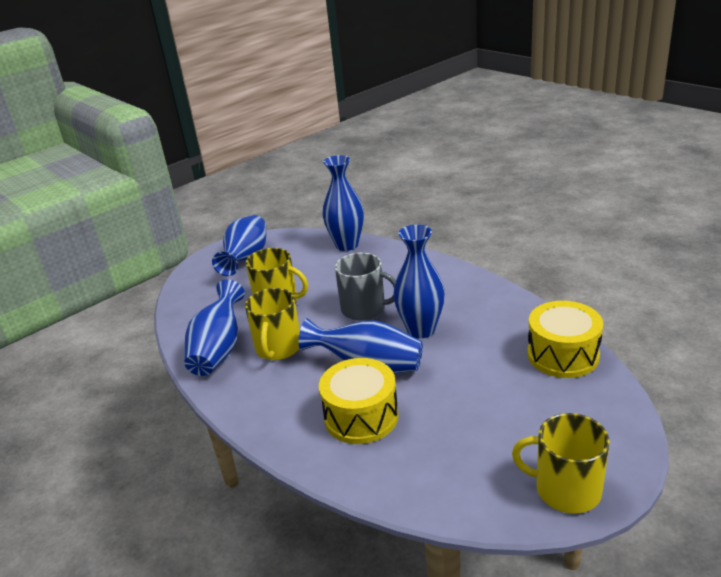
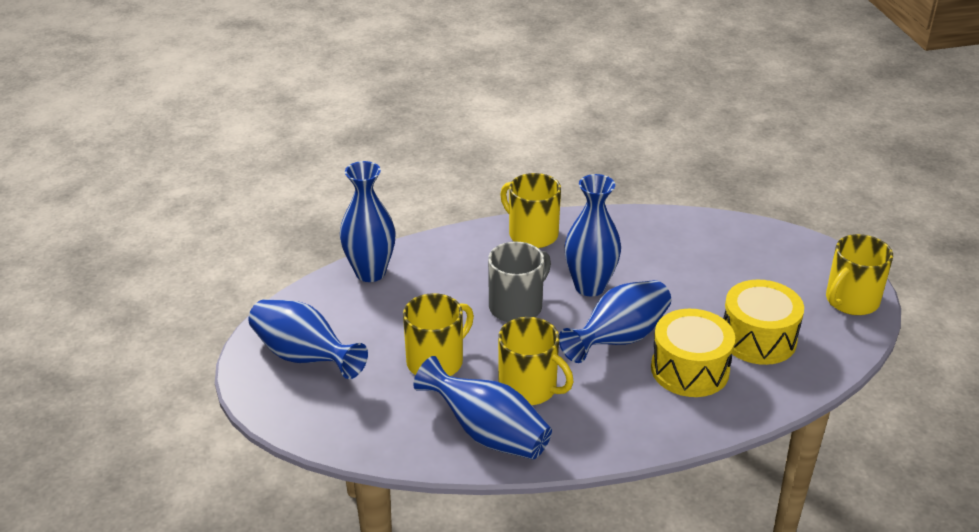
camera: 65 degrees left, 5 degrees up
(458, 282) = (532, 234): none -> yellow mug
(563, 355) = (699, 231): yellow drum -> yellow drum (758, 339)

